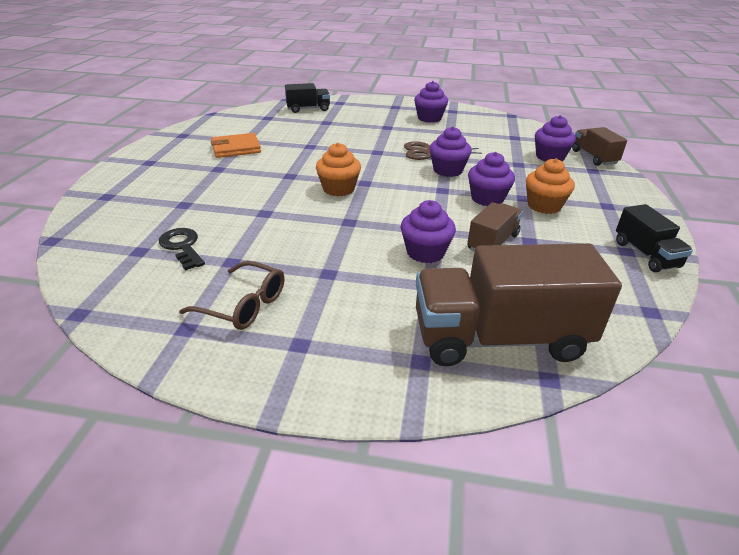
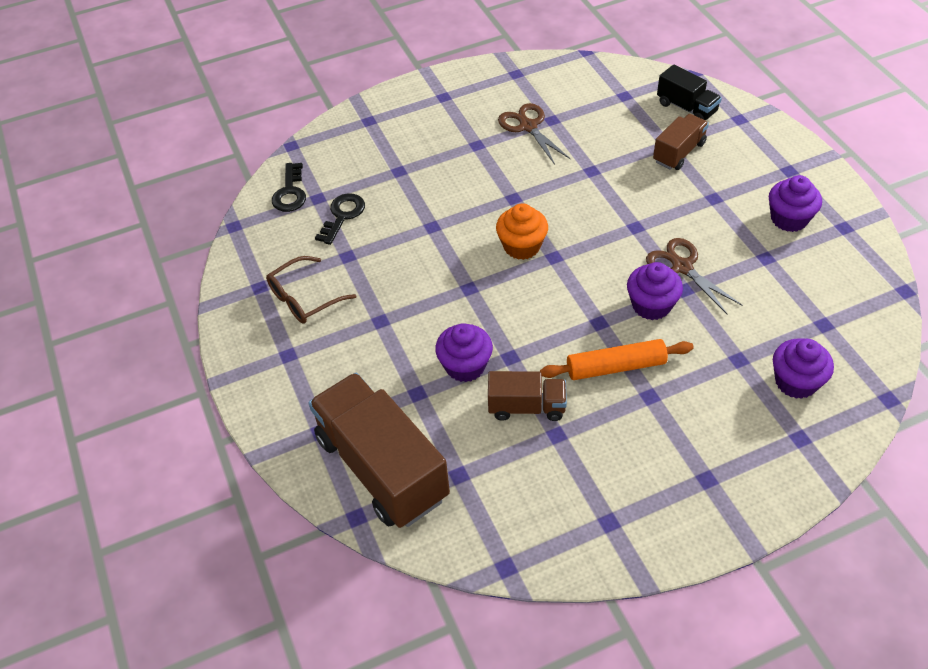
camera: 60 degrees right, 15 degrees up
(104, 262) = (290, 192): none -> black key
(236, 148) = (528, 126): orange wallet -> brown scissors
(243, 305) = (304, 298): brown glasses -> brown glasses turned 60 degrees clockwise
(487, 198) = (615, 366): purple cupcake -> orange rolling pin
(544, 205) = (647, 421): orange cupcake -> none
(594, 157) = (847, 427): brown truck -> brown truck (679, 152)
(645, 254) = (616, 541): black truck -> none

